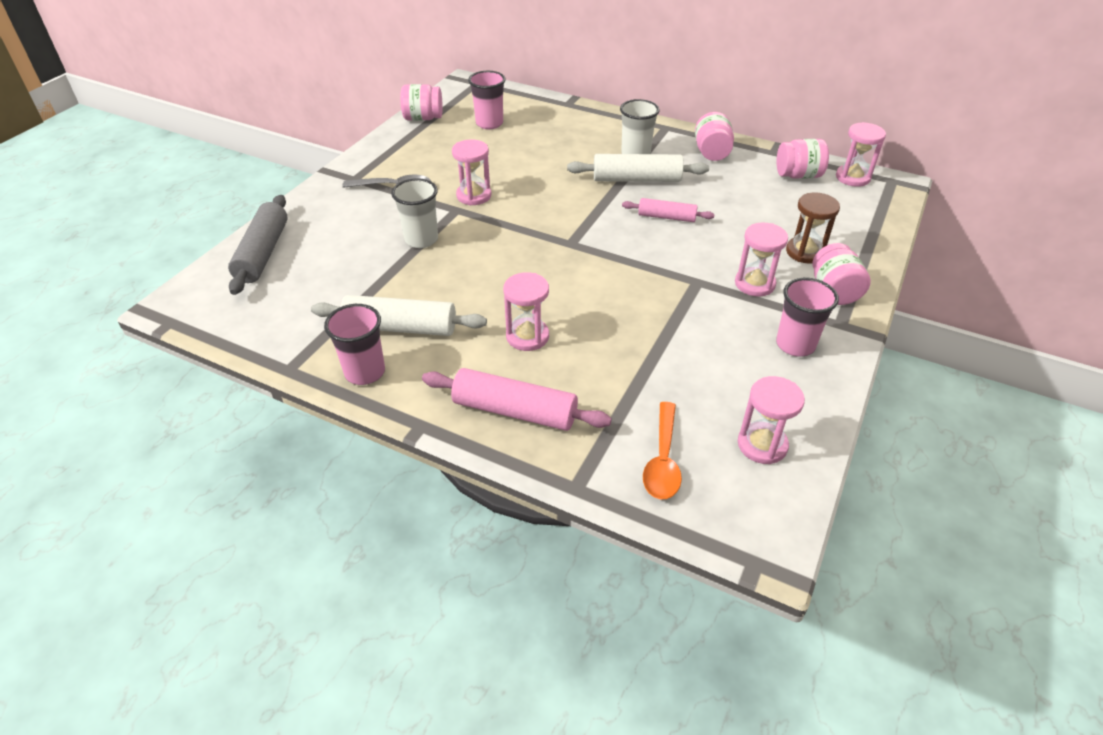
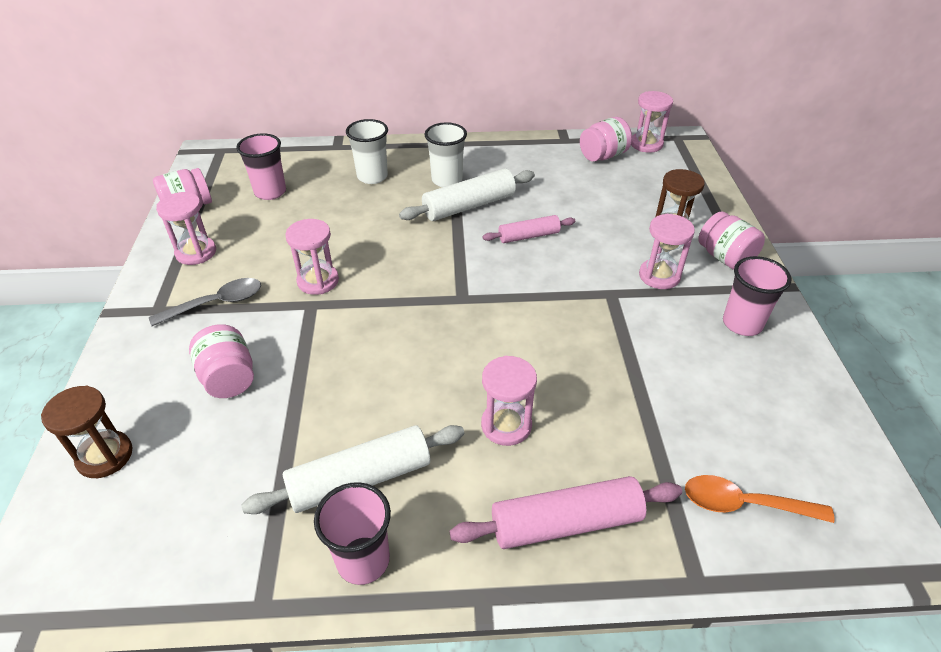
camera: 30 degrees left, 0 degrees up
(263, 253) = (105, 456): grey rolling pin -> brown hourglass
(421, 239) = (299, 356): white cup -> white cup (372, 177)
(663, 460) = (744, 504): orange spoon -> orange spoon turned 120 degrees clockwise
(711, 153) = (513, 157): pink jar -> pink jar (229, 378)
(762, 445) = (806, 441): pink hourglass -> pink hourglass (196, 252)

